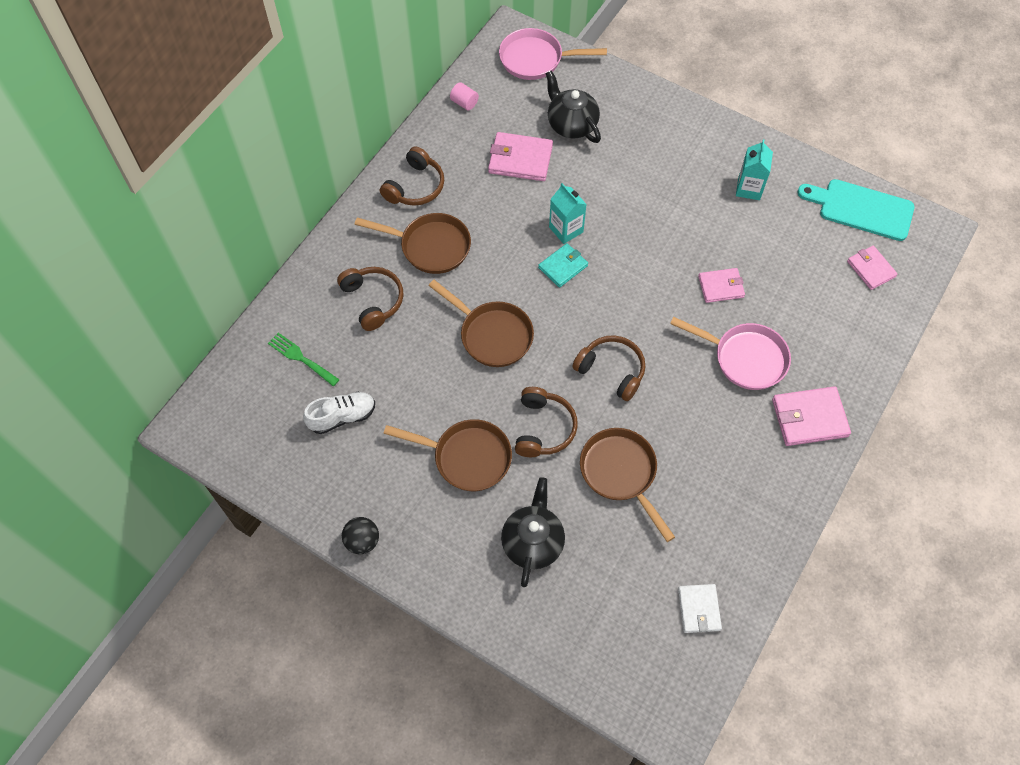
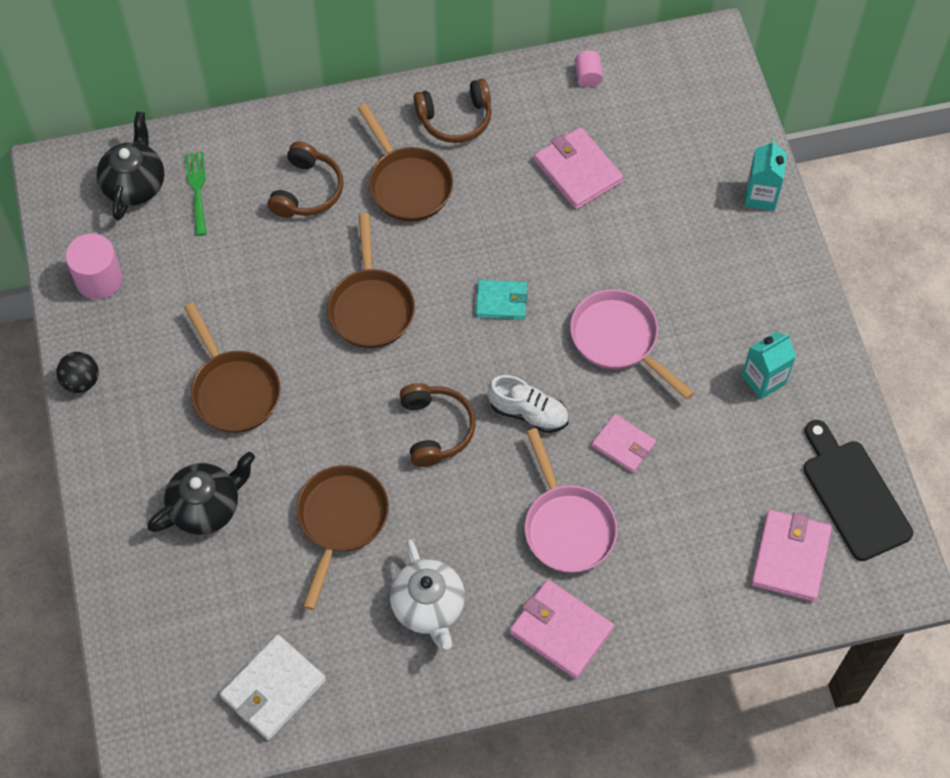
camera: 45 degrees right, 0 degrees up
(299, 468) = (99, 279): none -> pink cylinder
(342, 417) = (175, 267): white shoe -> white shoe (528, 413)
(535, 59) = (704, 87): pink pan -> pink pan (618, 340)
(543, 428) = (321, 424): brown headphones -> none
(566, 229) = (543, 270): turquoise carton -> turquoise carton (761, 195)
(571, 124) = (664, 177): black teapot -> black teapot (135, 184)
(699, 609) = (273, 689): white wallet -> white wallet, size x1.54
(727, 474) = (428, 607): none -> white teapot
(861, 209) = (853, 495): turquoise cutting board -> black cutting board
(871, 269) = (790, 557): pink wallet -> pink wallet, size x1.54

